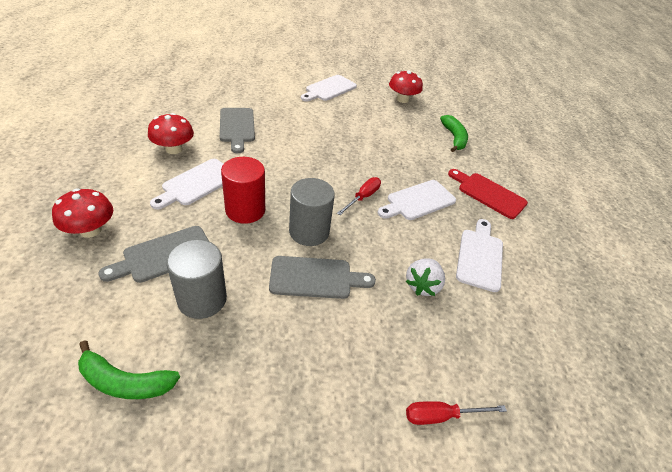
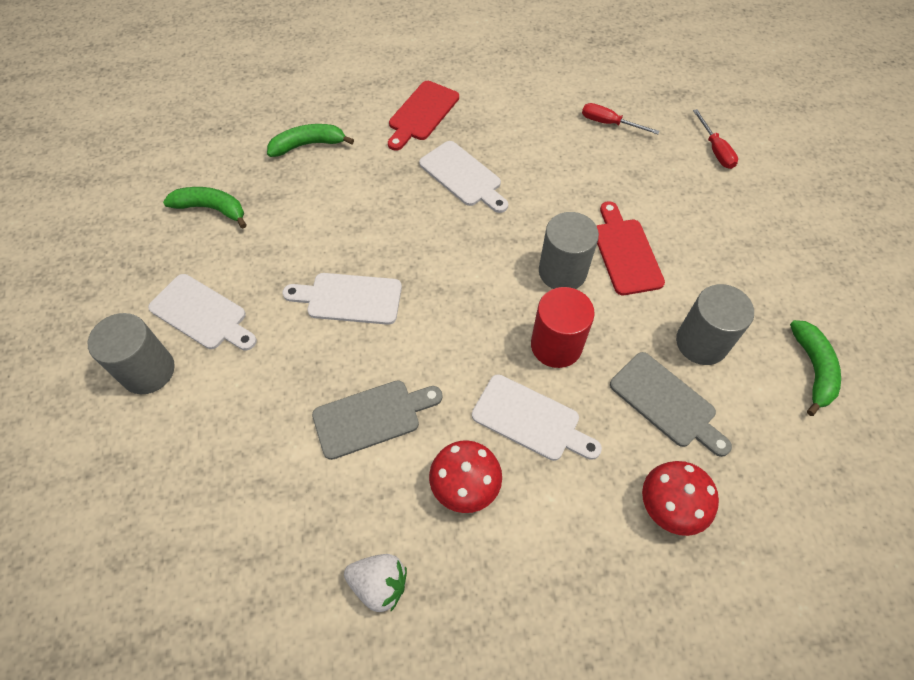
camera: 95 degrees left, 15 degrees up
(301, 73) = (148, 371): none -> grey cylinder
(315, 278) = (625, 252): grey cutting board -> red cutting board
(363, 197) = (479, 229): red screwdriver -> red screwdriver (609, 123)
(402, 99) = (211, 209): red mushroom -> green banana
(422, 285) = (592, 167): white strawberry -> white strawberry (379, 584)
(480, 256) = (530, 124): white cutting board -> white cutting board (349, 298)

